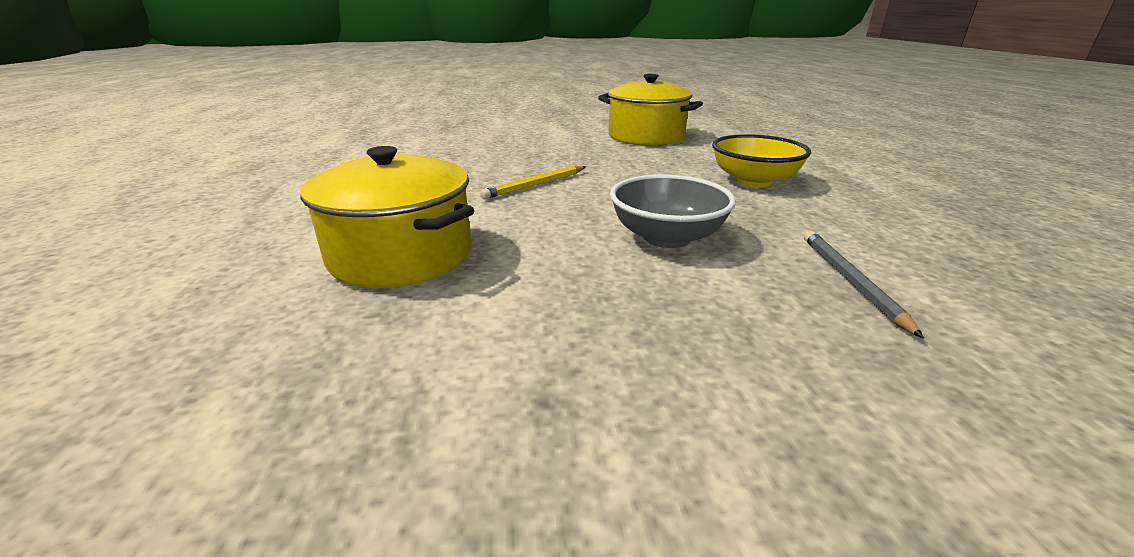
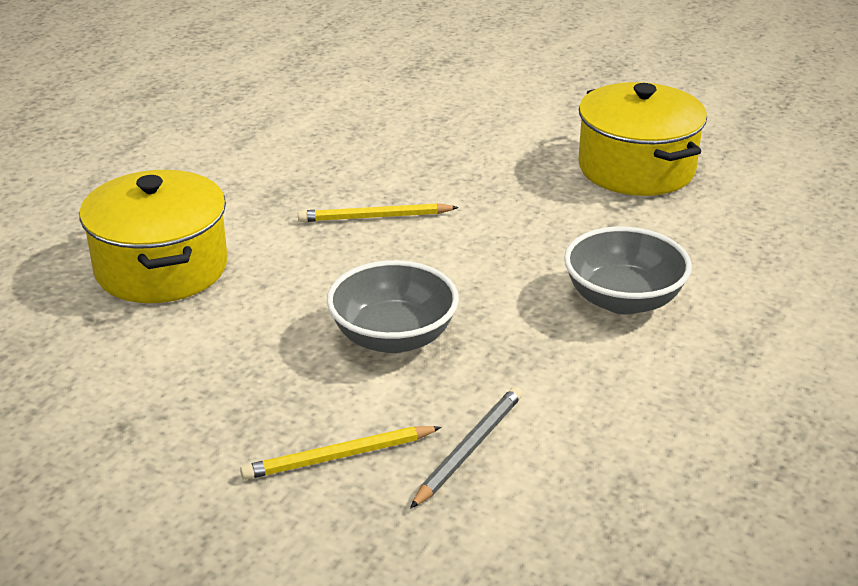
camera: 35 degrees right, 5 degrees up
(753, 181) = (623, 300): yellow bowl -> grey bowl
(785, 328) = (339, 456): none -> yellow pencil

